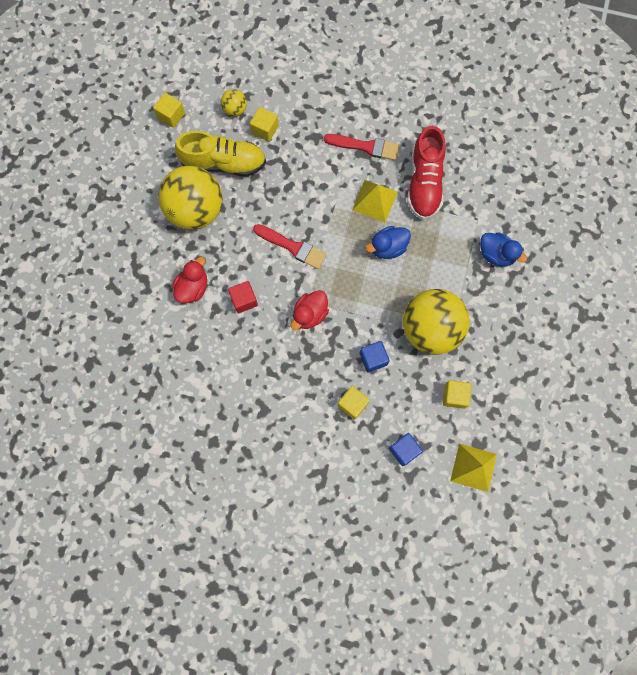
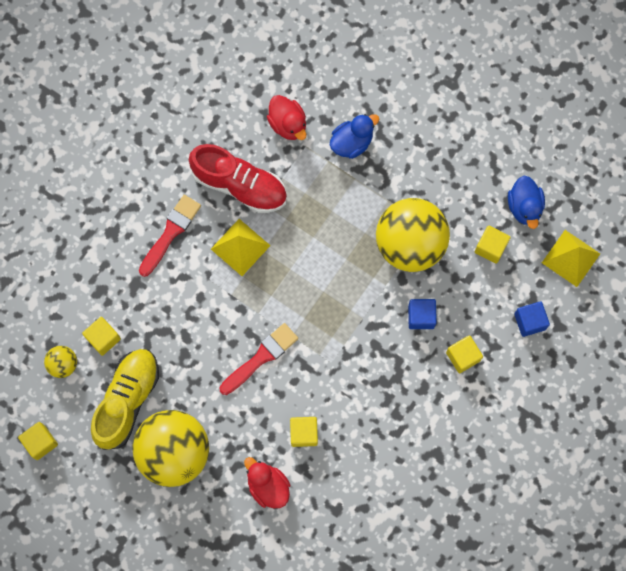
camera: 70 degrees left, 0 degrees up
(244, 300) = (304, 433): red cube -> yellow cube
(310, 314) = (347, 366): red duck -> red duck (288, 124)
(387, 247) = (301, 254): blue duck -> blue duck (524, 207)

